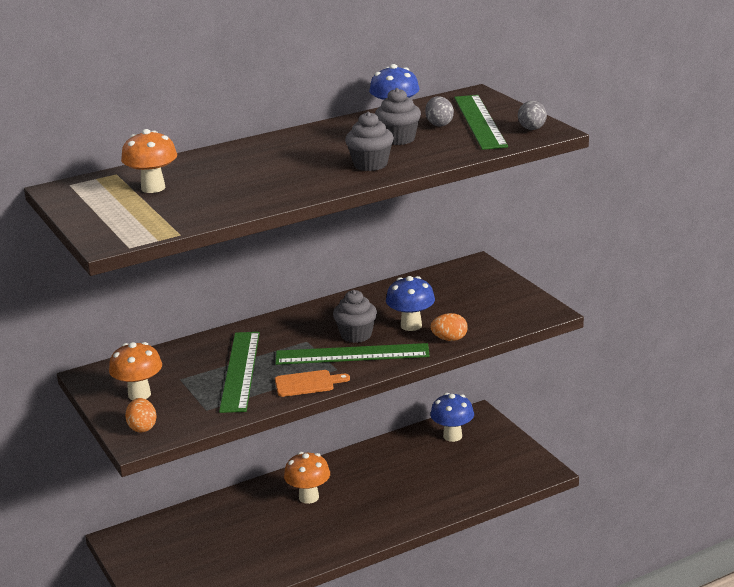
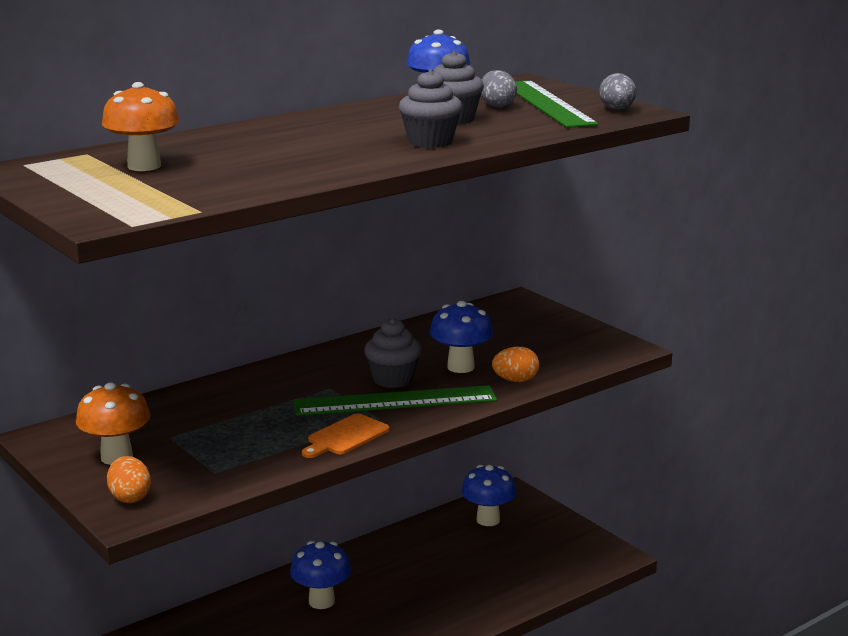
camera: 10 degrees left, 5 degrees down
(240, 371) = (250, 424): green ruler -> none
(307, 383) = (346, 436): orange cutting board -> orange cutting board turned 150 degrees clockwise
(309, 497) = (321, 601): orange mushroom -> blue mushroom

